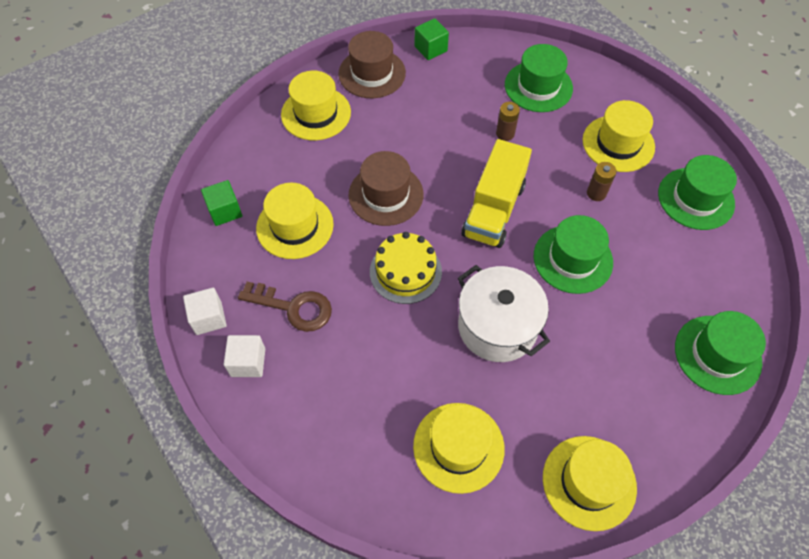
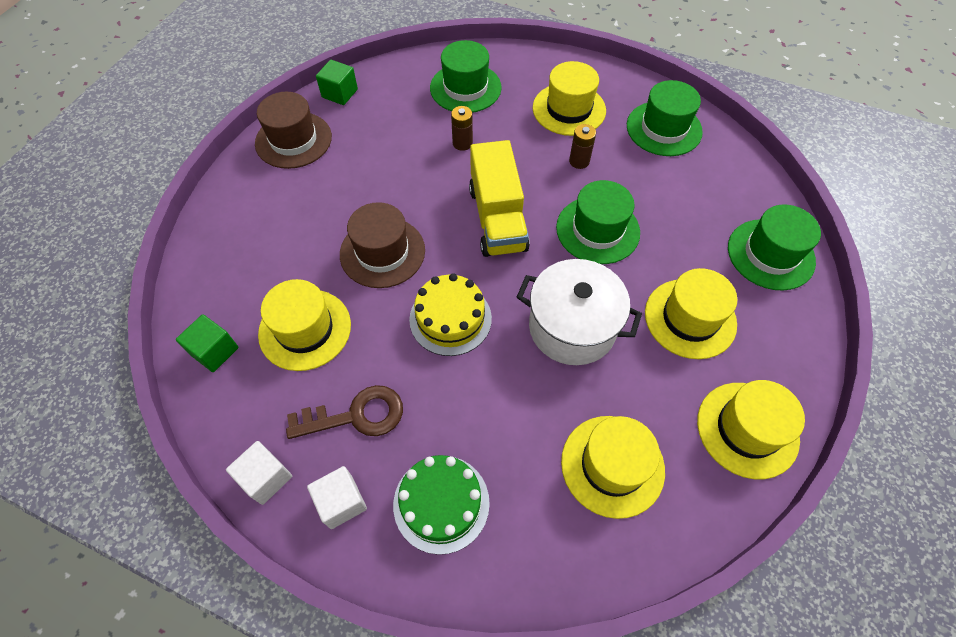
camera: 30 degrees left, 0 degrees up
(315, 402) = (441, 503): none -> green cake
(316, 113) = (257, 204): yellow hat -> yellow hat (690, 318)

